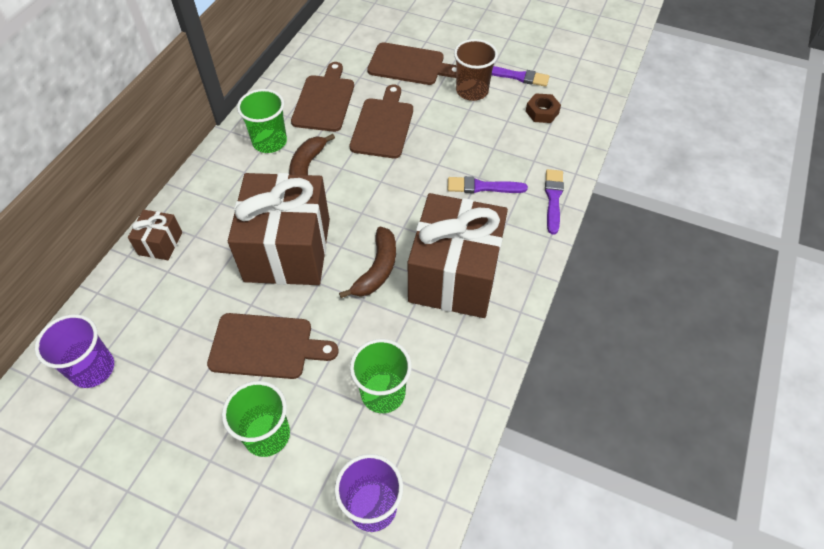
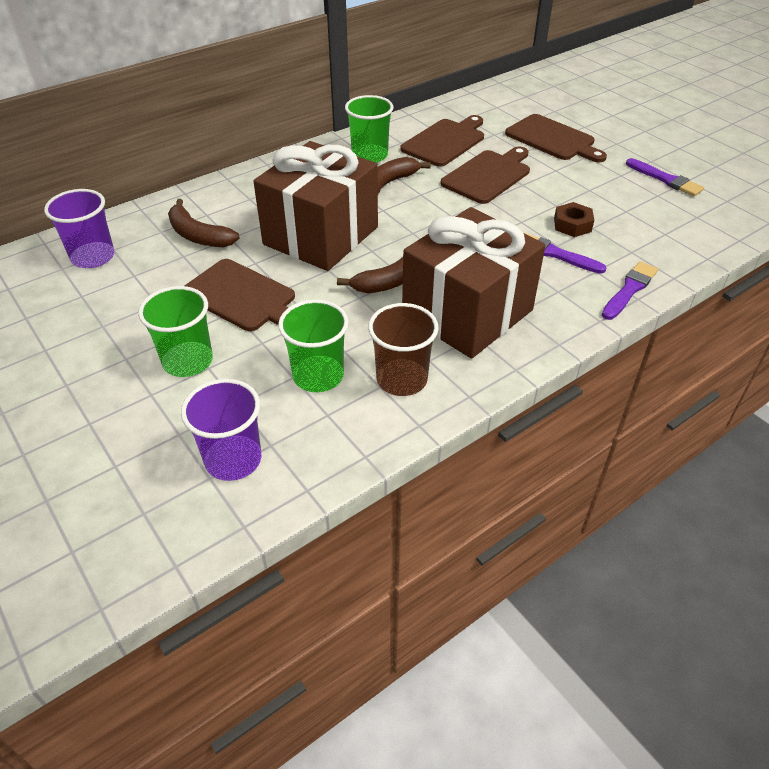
camera: 30 degrees right, 10 degrees down
(160, 243) = (217, 194): brown gift -> none
(177, 298) = (198, 235): none -> brown banana
(472, 91) = (604, 176): brown cup -> brown cup (401, 379)
(542, 112) = (672, 216): brown nut -> brown nut (572, 225)

